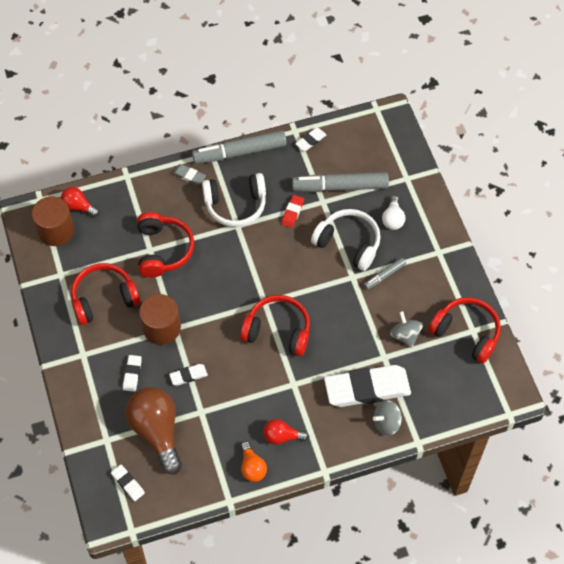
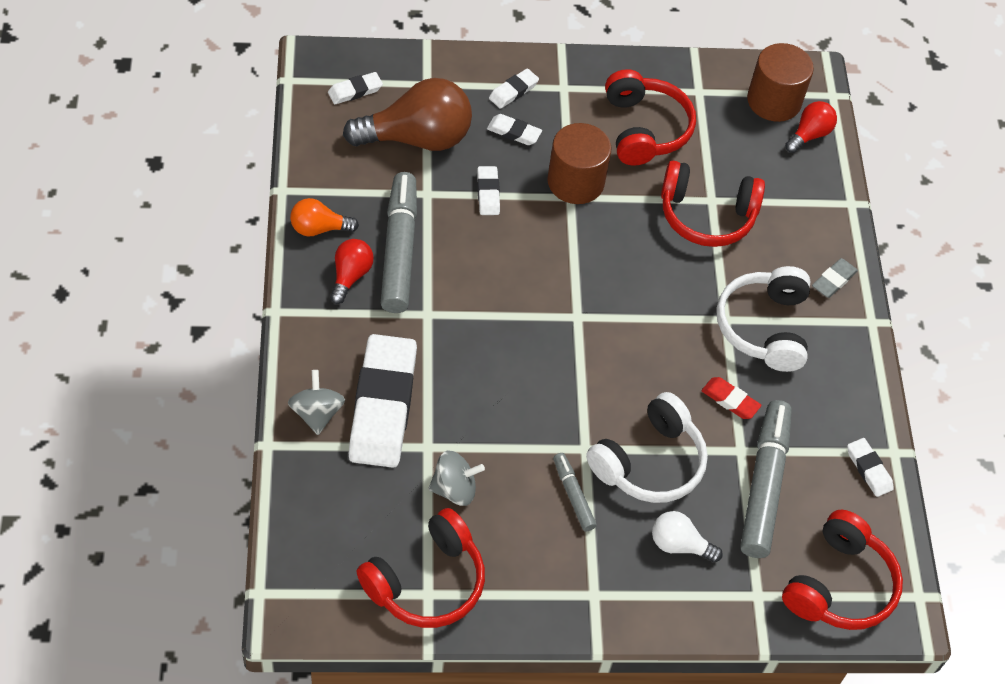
camera: 100 degrees right, 5 degrees down
(96, 384) = (513, 91): none -> white eraser
(239, 152) = (865, 360): grey marker -> grey marker (399, 249)
(278, 331) = (522, 319): red headphones -> red headphones (839, 585)

